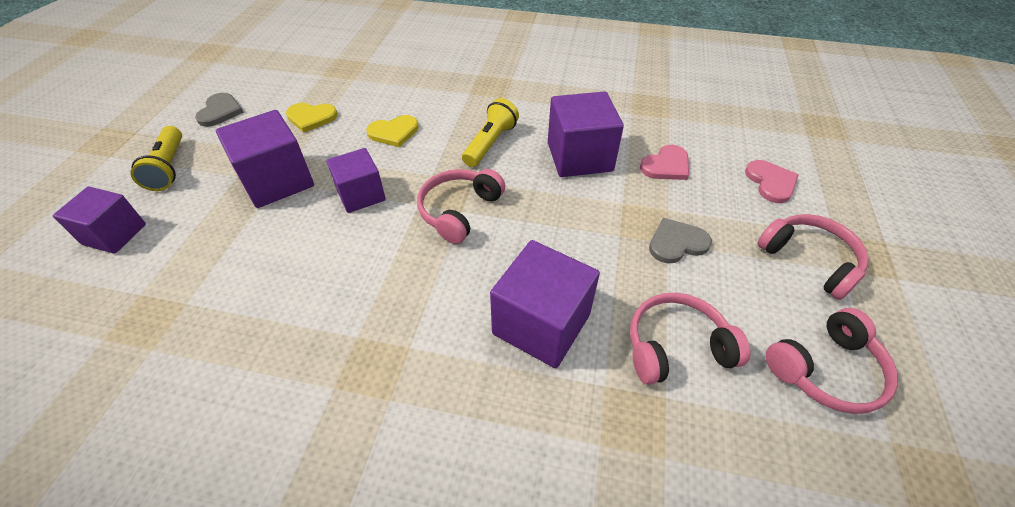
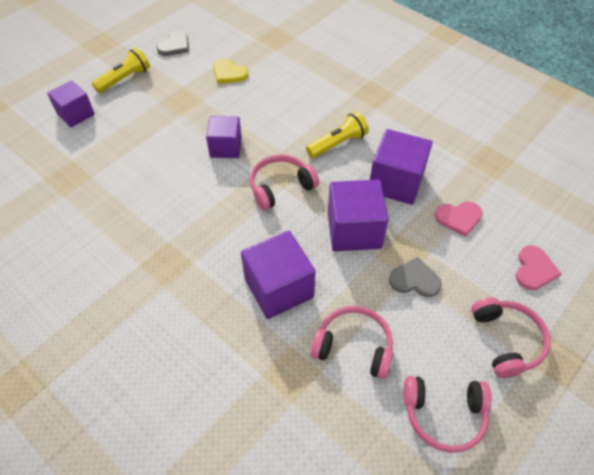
camera: 30 degrees right, 5 degrees up
(169, 168) = (124, 79): yellow flashlight -> yellow flashlight turned 150 degrees counterclockwise
(277, 181) = (181, 115): purple cube -> purple cube (354, 230)
(394, 132) = (276, 107): yellow heart -> none

